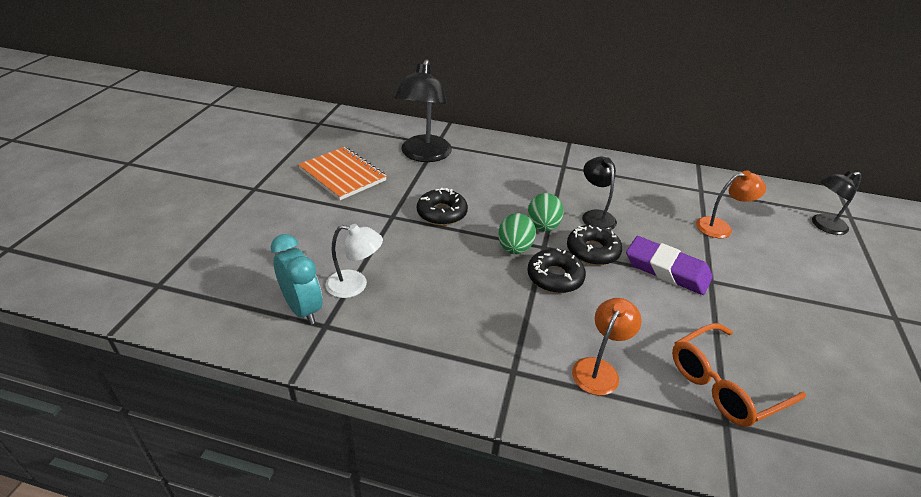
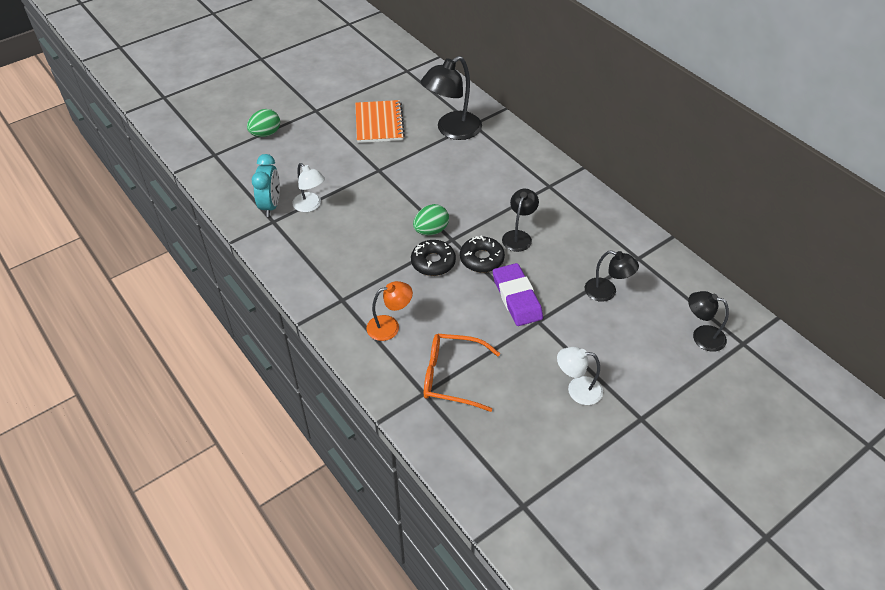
camera: 40 degrees right, 10 degrees up
(442, 213) = (413, 182): black donut -> none
(543, 227) = (469, 225): green egg -> green egg (265, 134)
(720, 227) = (607, 292): orange lamp -> black lamp
(824, 324) = (577, 390): none -> white lamp

